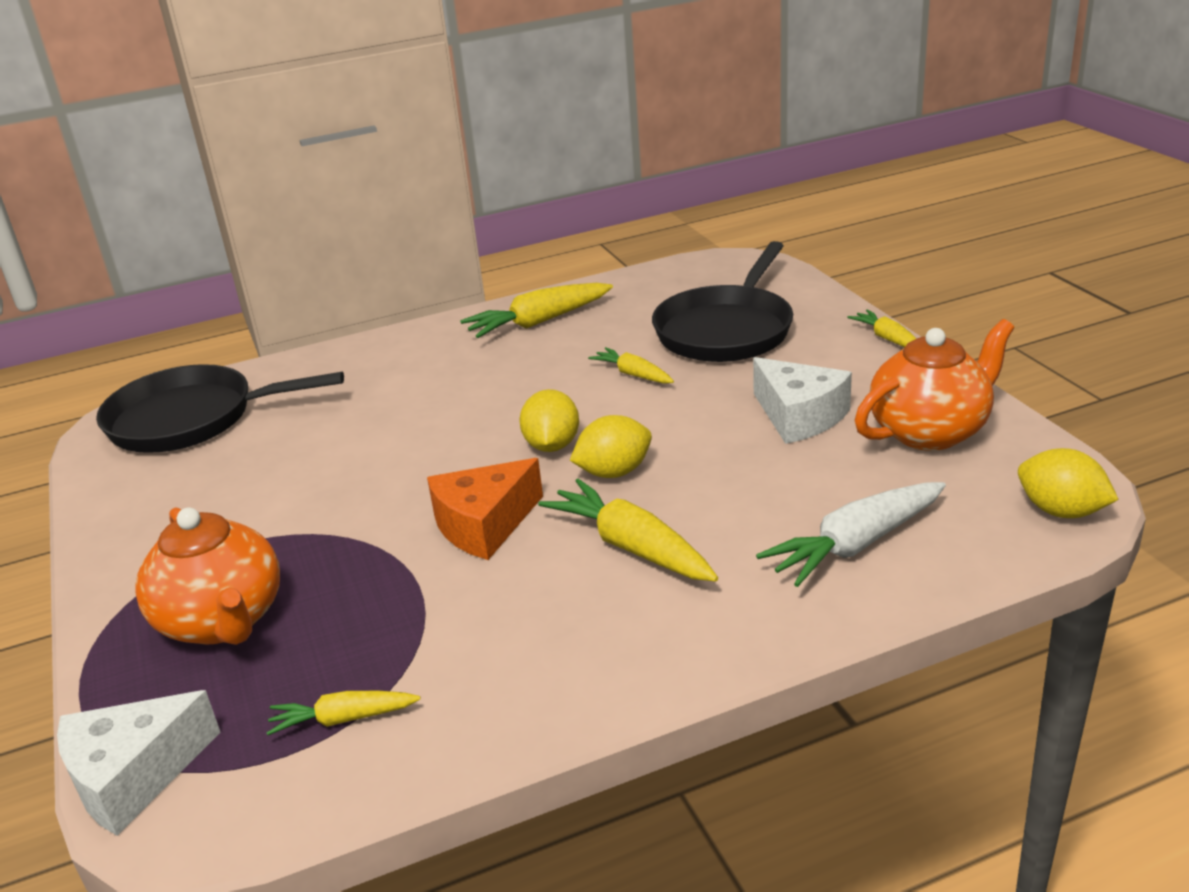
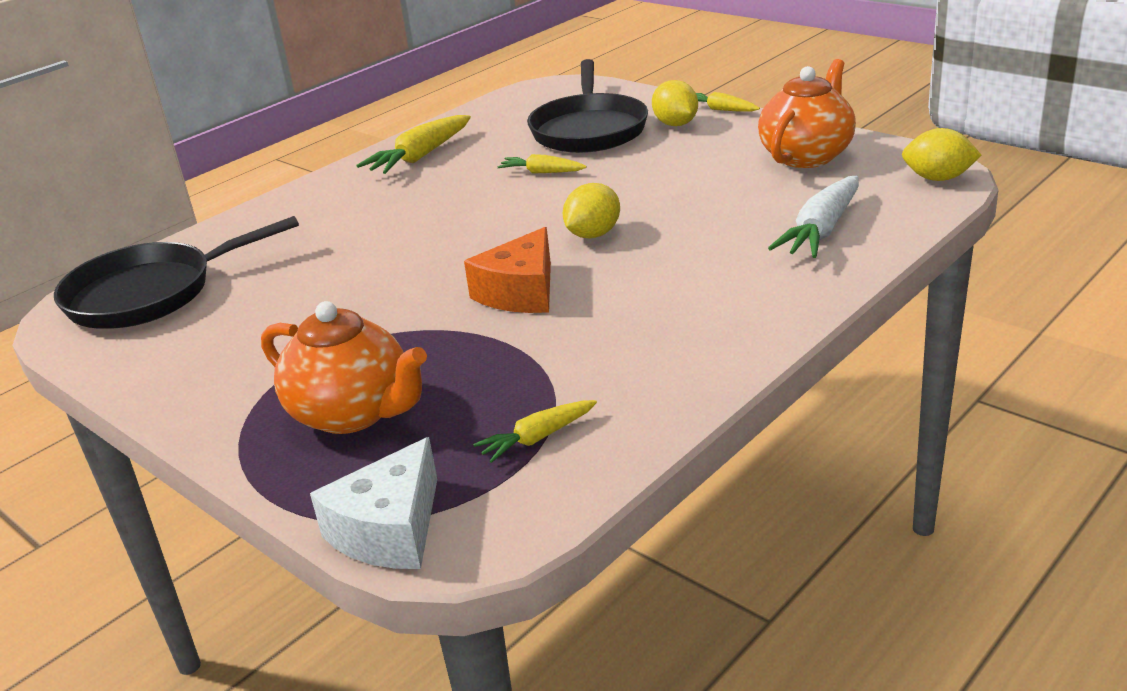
camera: 25 degrees left, 0 degrees up
(552, 445) = (522, 231): yellow lemon -> yellow lemon (675, 124)
(631, 546) = (656, 274): yellow carrot -> none
(799, 416) = (702, 168): white cheese -> none

